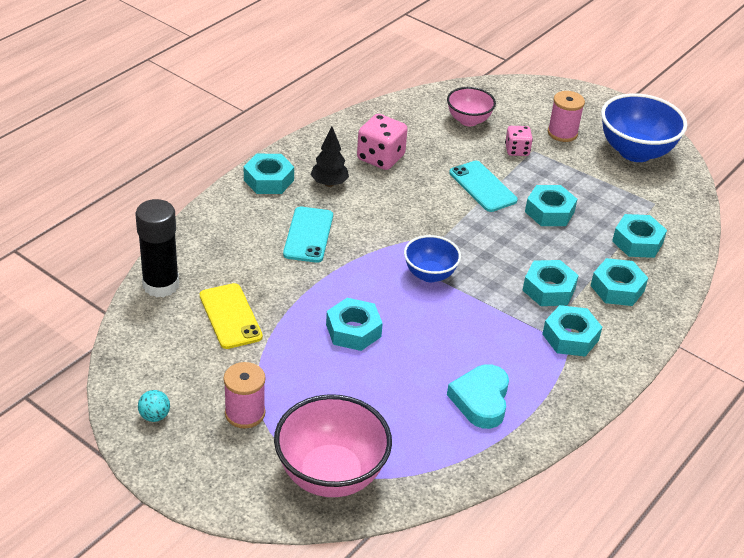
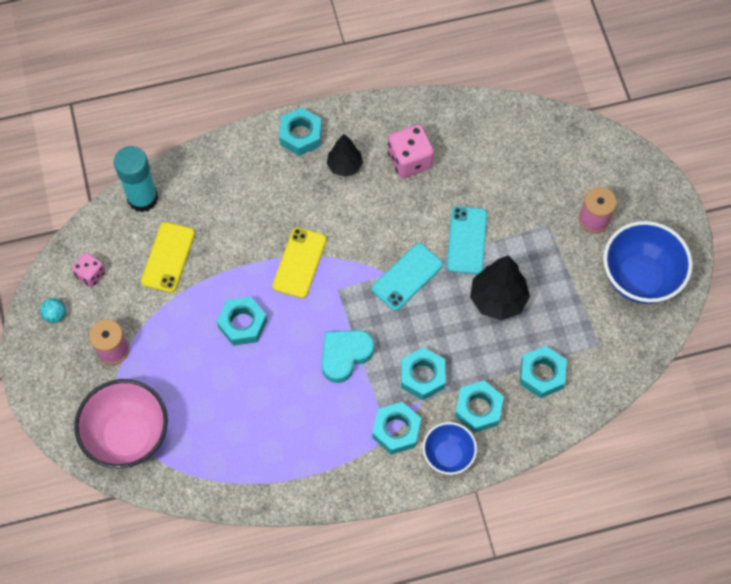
camera: 40 degrees right, 25 degrees up
(161, 285) = (143, 198): black glue stick -> turquoise glue stick
(308, 235) = (285, 211): turquoise phone -> turquoise phone (407, 277)
(359, 263) = (299, 263): none -> yellow phone
(429, 274) = (343, 305): blue bowl -> blue bowl (448, 455)
(468, 120) = (523, 158): pink bowl -> none
(481, 400) = (279, 442): turquoise heart -> turquoise heart (345, 355)
(517, 150) = (533, 216): pink dice -> pink dice (91, 274)
(549, 212) = (498, 299): turquoise nut -> black tree

